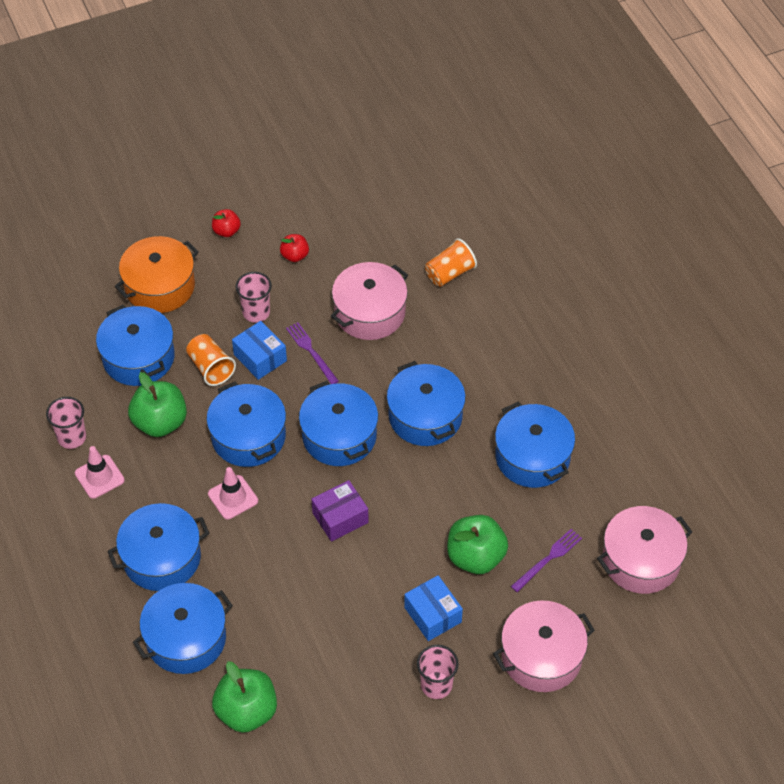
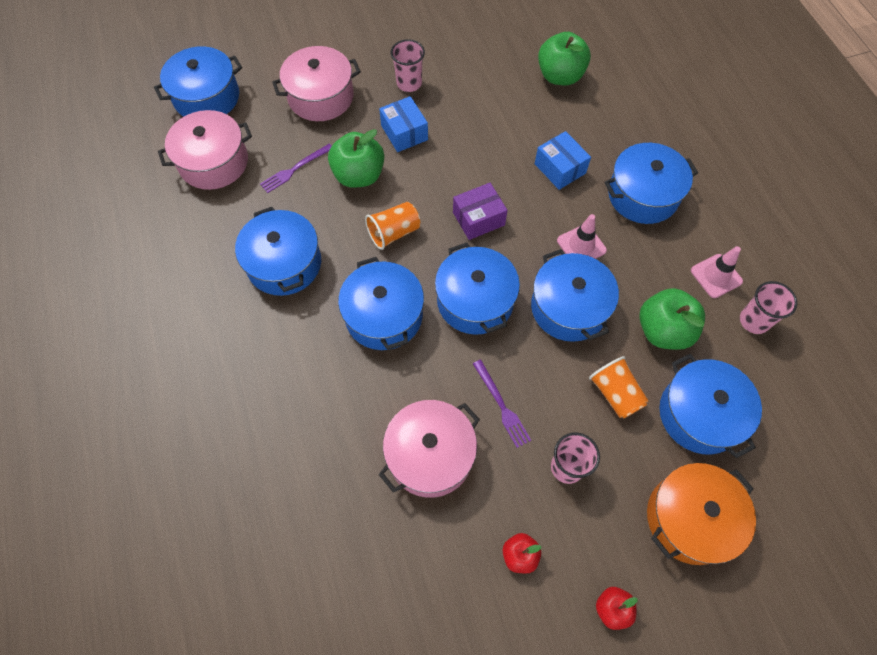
camera: 175 degrees left, 10 degrees up
(186, 638) = (613, 129): blue pot -> blue pot (207, 97)
(260, 358) = (560, 402): blue box -> blue box (560, 168)
(449, 273) = (325, 508): orange cup -> orange cup (394, 233)

